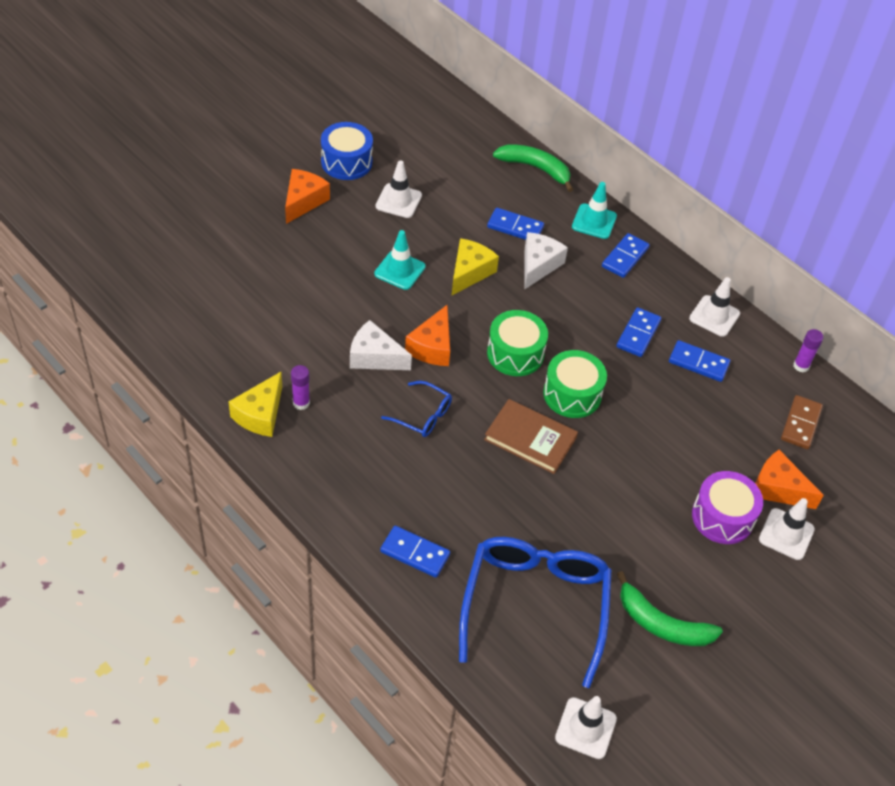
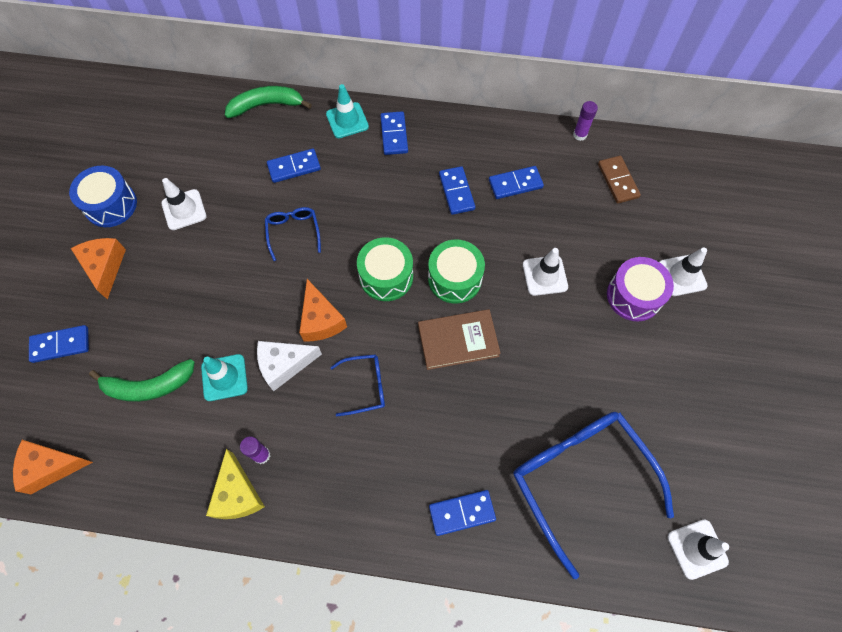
camera: 35 degrees left, 15 degrees up
(226, 231) = (60, 345): none -> blue domino
(399, 270) = (238, 271): turquoise traffic cone -> turquoise traffic cone (224, 377)
(469, 272) = (293, 232): yellow cheese -> blue glasses
(538, 265) = (339, 187): white cheese -> none
(661, 623) = (670, 416): green banana -> green banana (148, 386)
(714, 316) = (493, 138): white traffic cone -> white traffic cone (545, 275)
(778, 488) = (647, 244): orange cheese -> orange cheese (51, 467)

